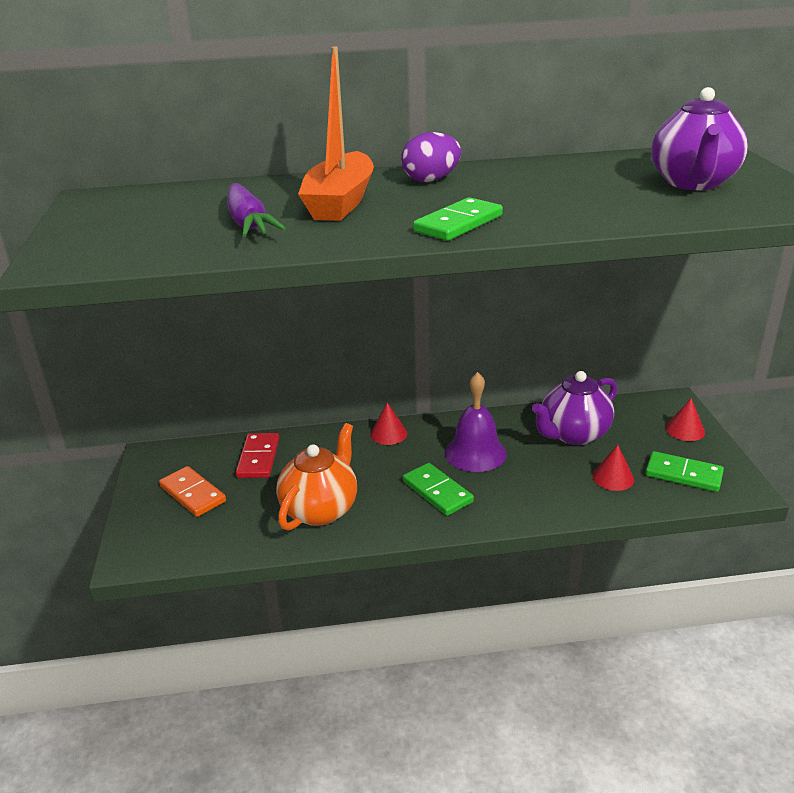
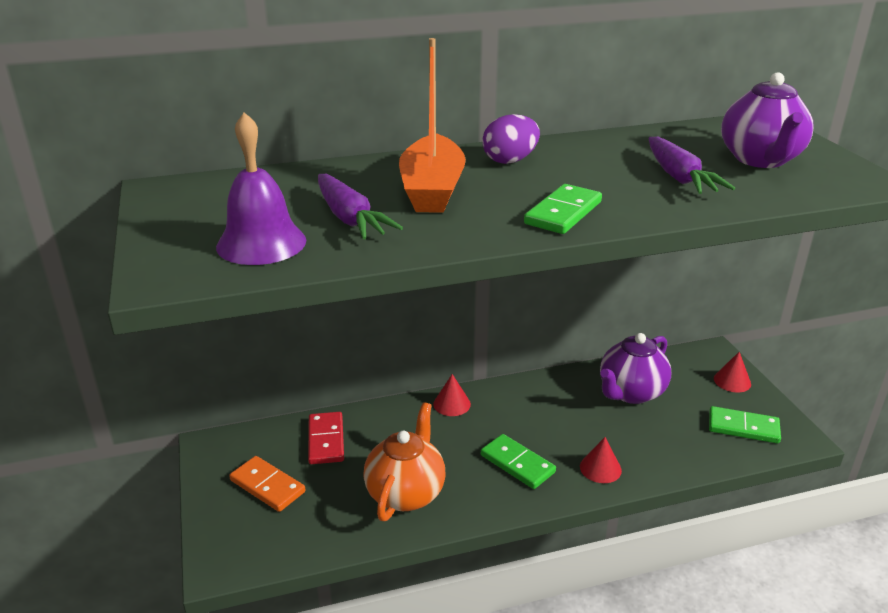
camera: 10 degrees left, 0 degrees up
(475, 453) = (543, 419): purple bell -> purple bell (261, 243)
(596, 197) = (679, 177): none -> purple carrot
(613, 477) = (680, 436): red cone -> red cone (600, 468)

